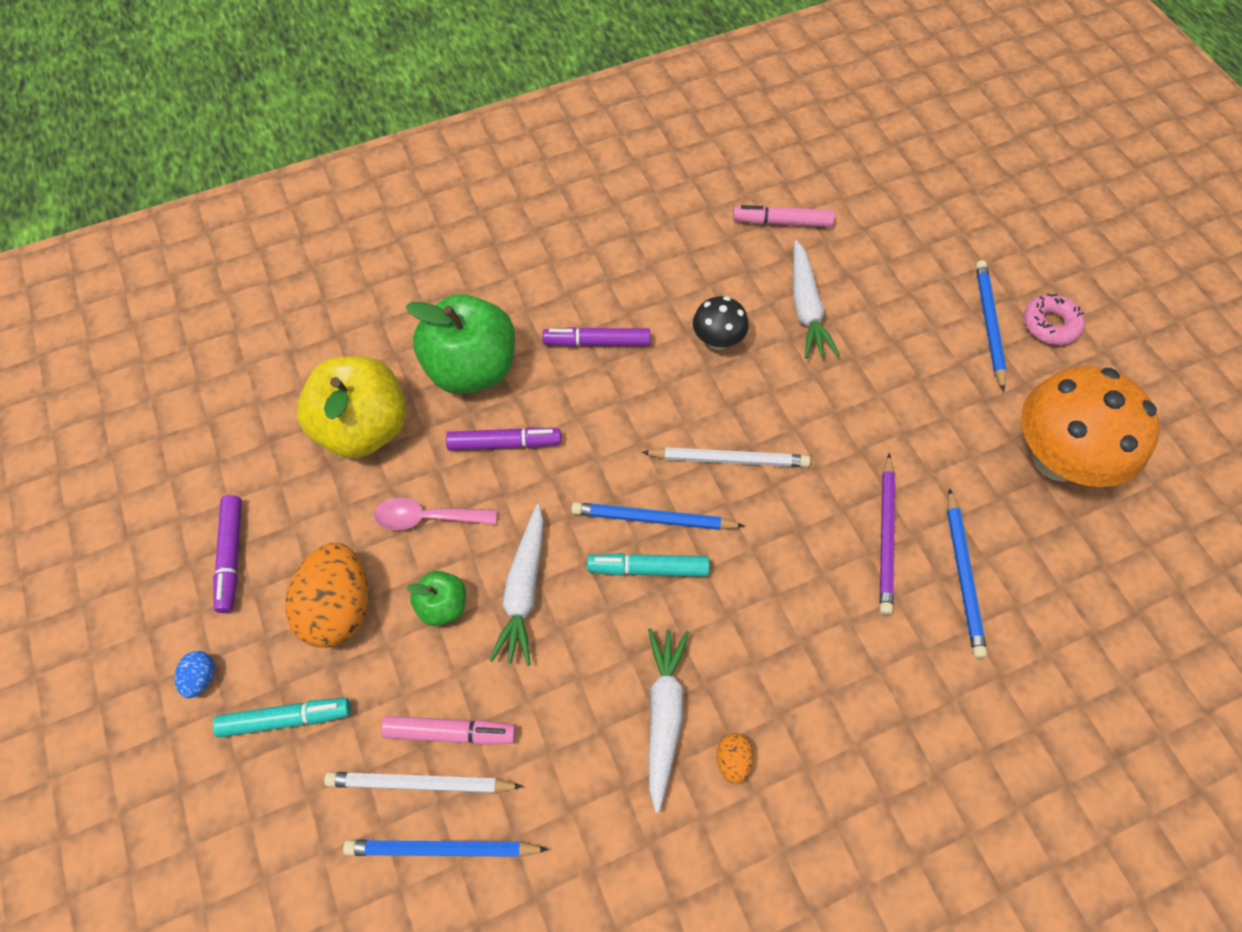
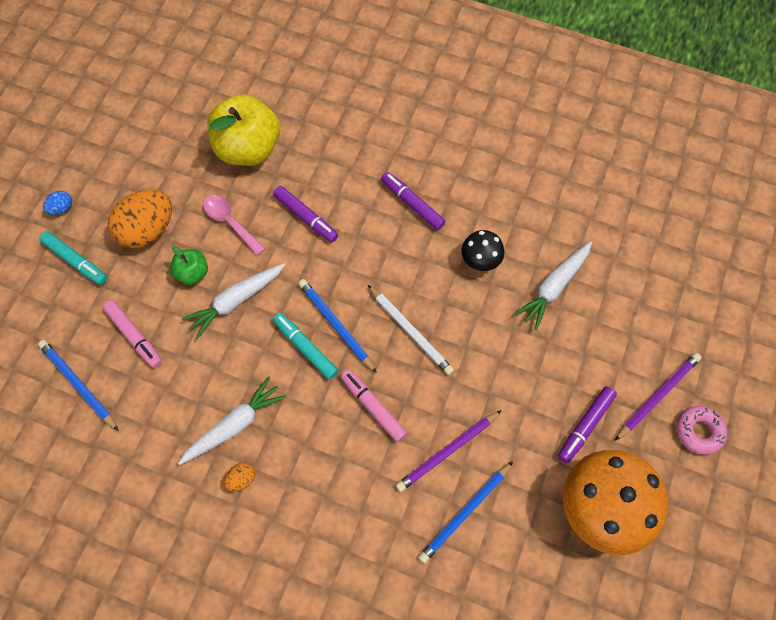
camera: 45 degrees right, 5 degrees up
(231, 556) = (128, 161): purple marker -> purple marker (585, 426)
(420, 783) = (99, 346): white pencil -> none
(472, 368) = (332, 162): green apple -> none
(782, 222) = (600, 224): pink marker -> pink marker (373, 407)
(989, 325) = (657, 396): blue pencil -> purple pencil

